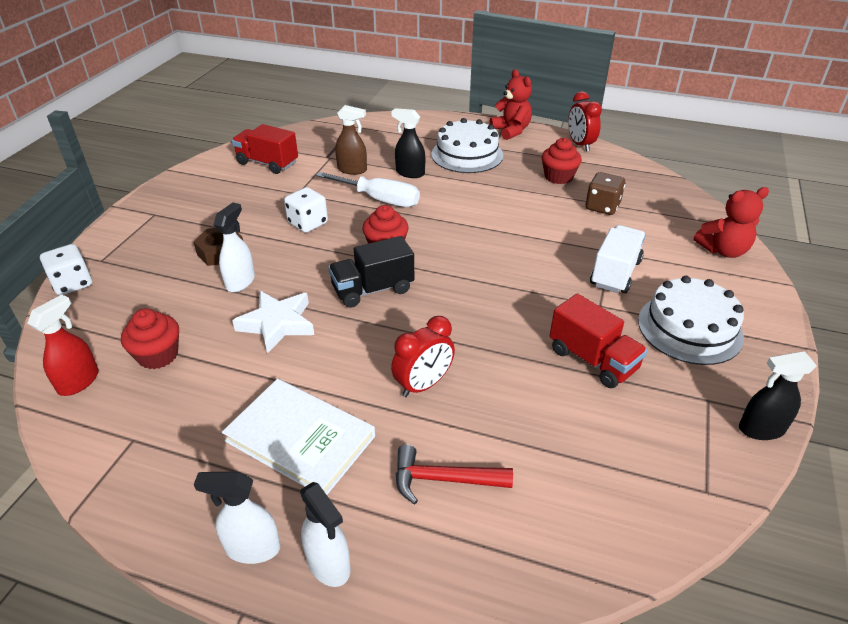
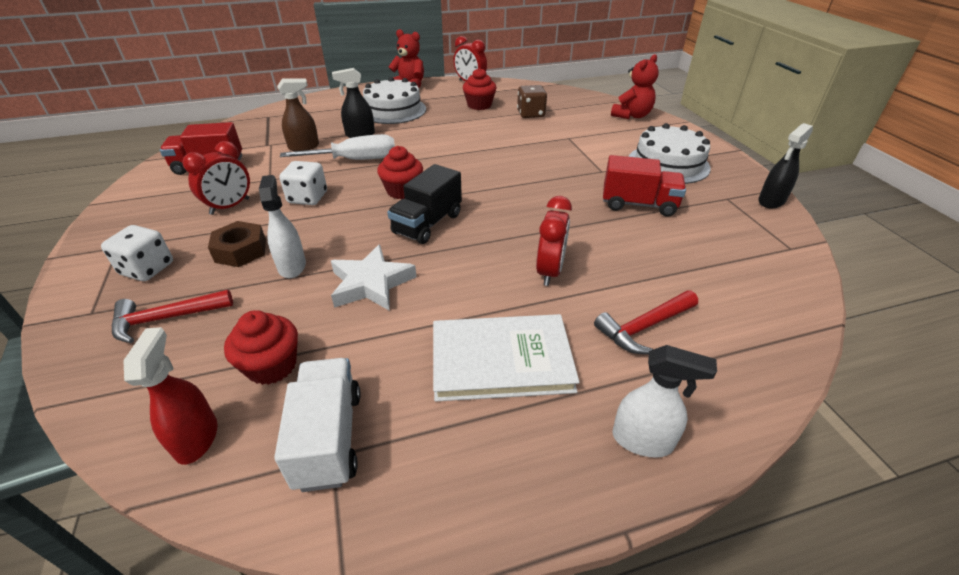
camera: 35 degrees left, 0 degrees up
(72, 284) = (74, 349): white dice -> white dice (147, 269)
(133, 286) = (166, 319): none -> red hammer
(248, 208) = (230, 206): none -> red clock
(252, 548) = (567, 472): white spray bottle -> none
(615, 273) = (587, 149): white truck -> white truck (329, 438)

